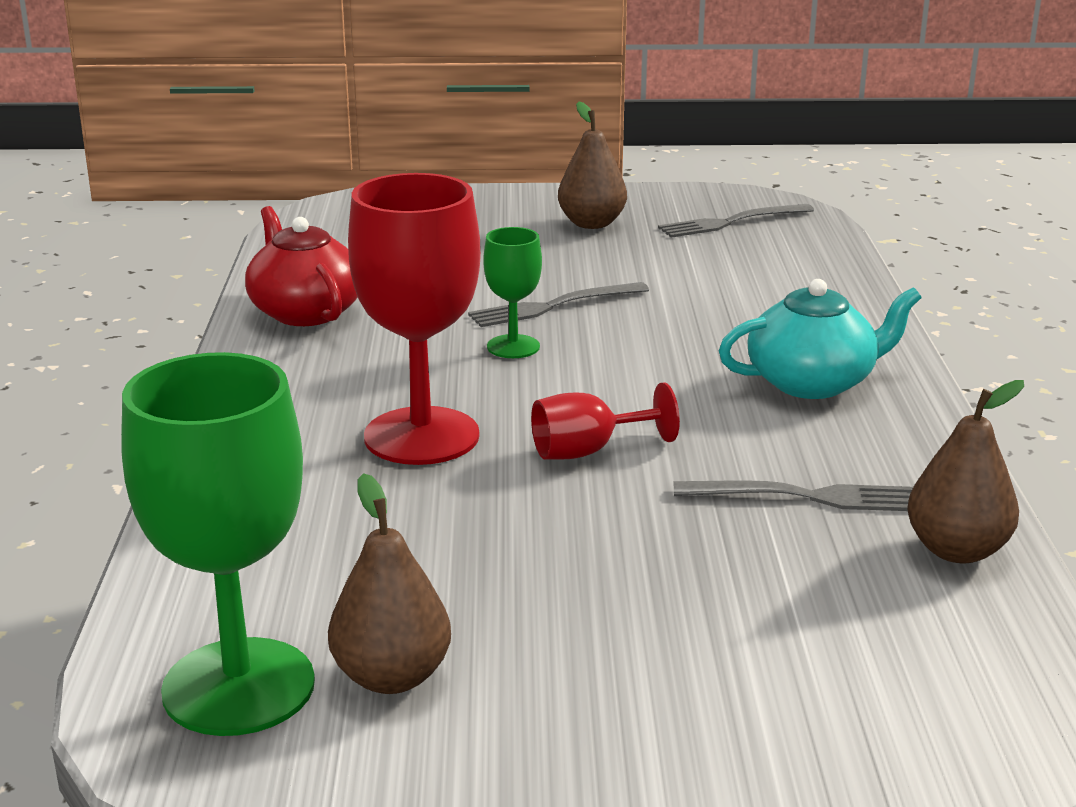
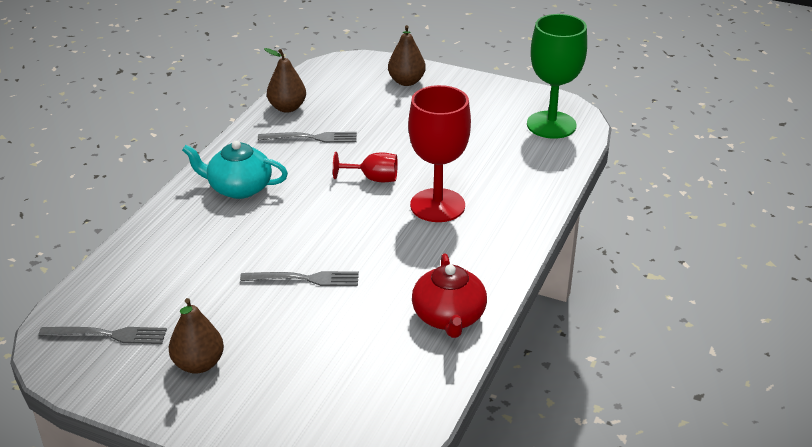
camera: 155 degrees left, 10 degrees up
(392, 677) = (502, 116): brown pear -> brown pear (406, 81)
(513, 347) = (353, 251): green goblet -> none
(806, 497) = (312, 138): grey fork -> grey fork turned 150 degrees clockwise

